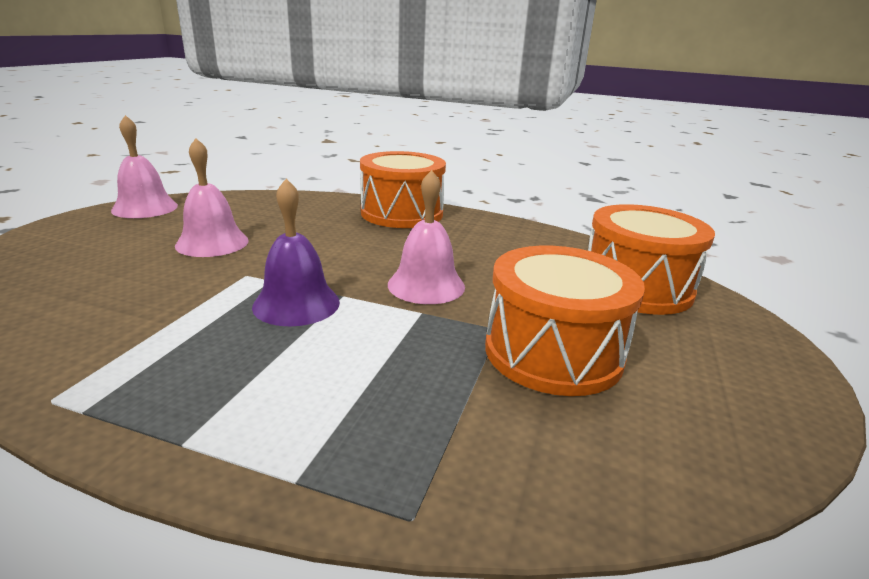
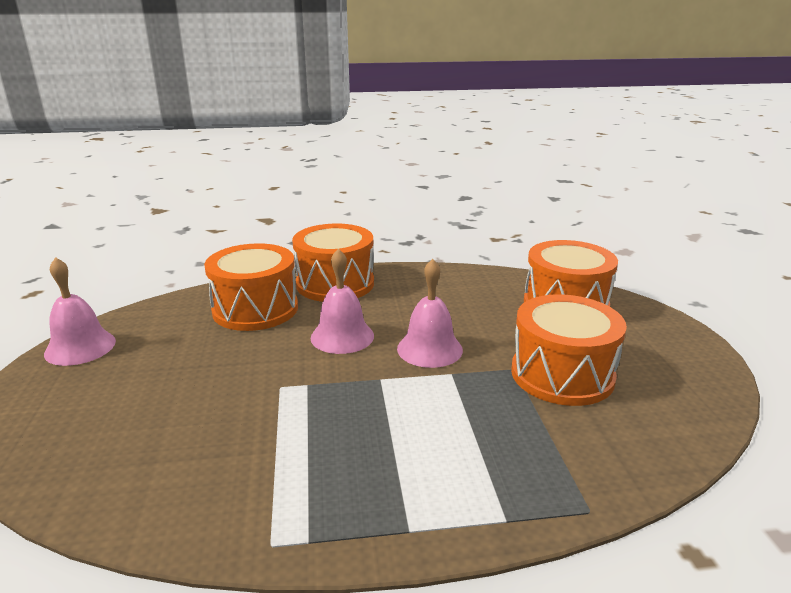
camera: 25 degrees left, 0 degrees up
(212, 243) = (206, 365): pink bell -> pink bell (342, 336)
(296, 304) = (353, 398): purple bell -> none
(307, 215) = (255, 309): none -> orange drum

